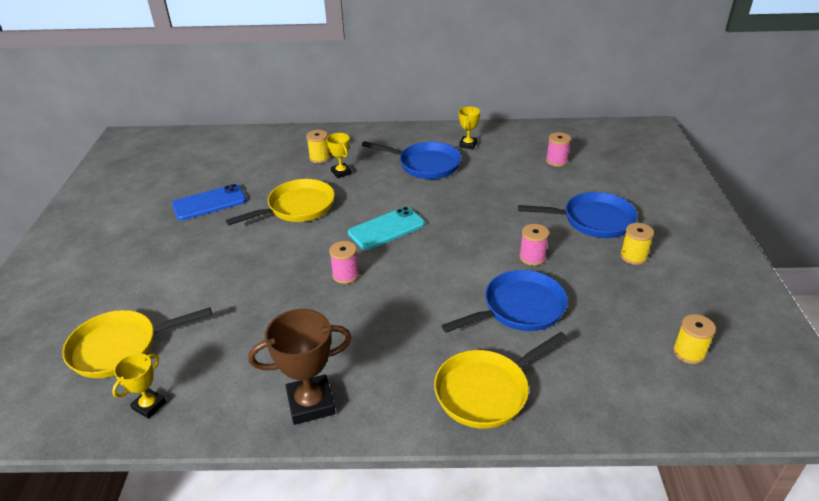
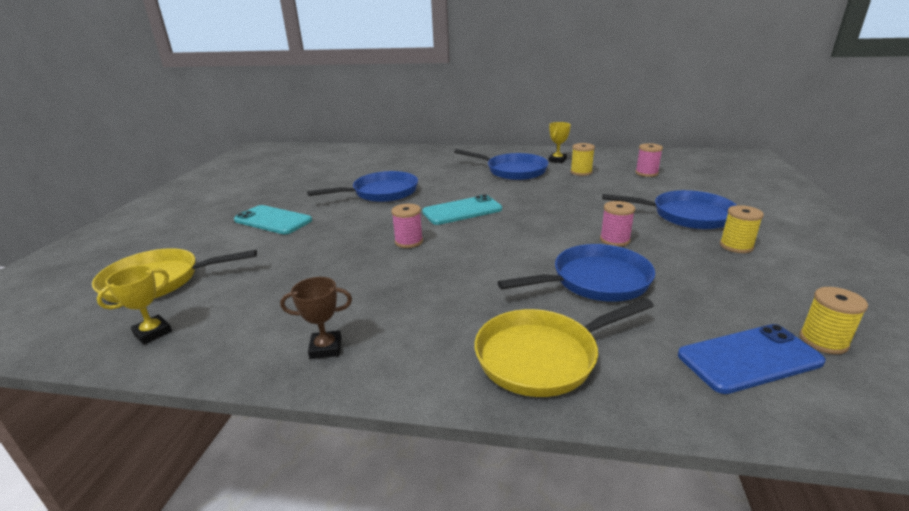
camera: 10 degrees right, 10 degrees down
(198, 257) = (273, 220): none -> turquoise phone
(209, 203) = (303, 186): blue phone -> blue phone (749, 359)
(297, 207) = (381, 193): yellow pan -> blue pan
(311, 403) = (326, 348): brown trophy -> brown trophy, size x0.57
(319, 158) = (415, 163): yellow spool -> yellow spool (581, 172)
(341, 172) = (431, 173): yellow trophy -> none

